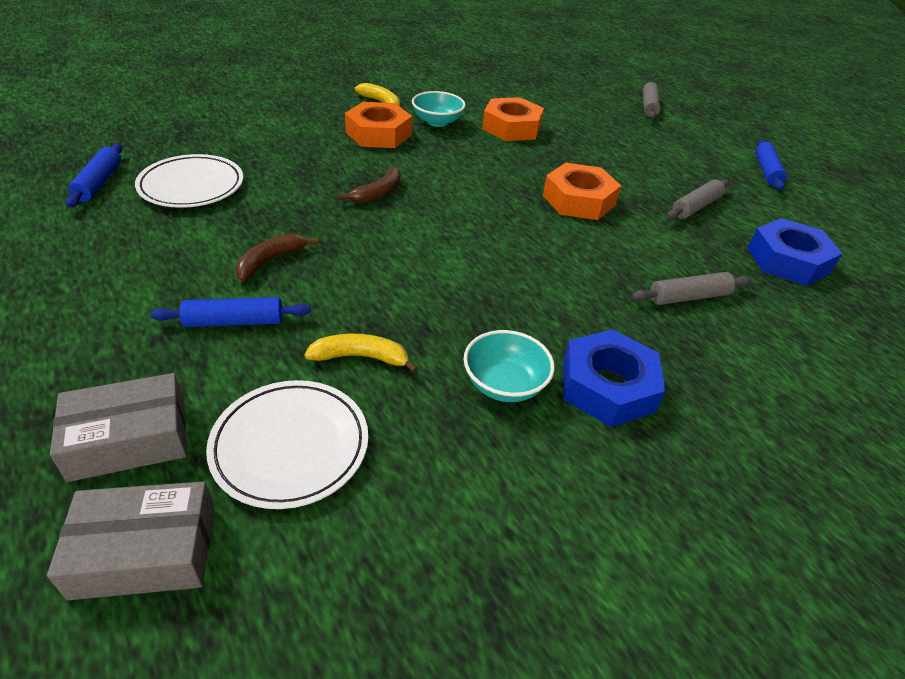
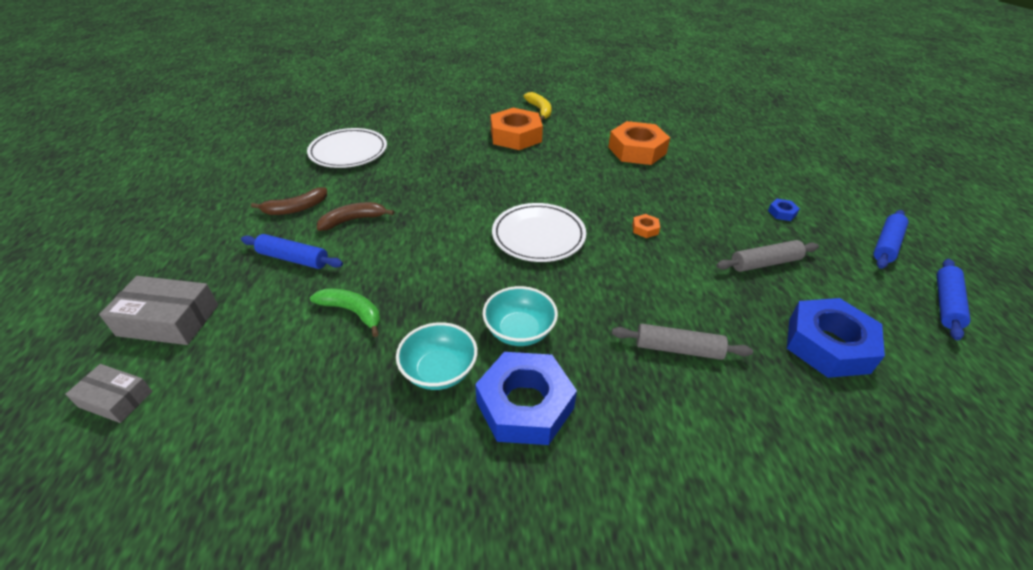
camera: 30 degrees right, 0 degrees up
(99, 182) = (294, 138): blue rolling pin -> blue rolling pin (946, 304)
(145, 551) = (115, 399): grey box -> grey box, size x0.63
(290, 446) = (252, 362): white plate -> white plate (538, 236)
(360, 357) = (352, 312): yellow banana -> green banana
(378, 193) = (474, 185): brown banana -> brown banana (296, 208)
(437, 122) = (573, 134): turquoise bowl -> turquoise bowl (519, 331)
(579, 200) = (645, 229): orange nut -> orange nut, size x0.41
(649, 106) = (799, 153): grey rolling pin -> none
(675, 161) = (782, 213): none -> blue nut

